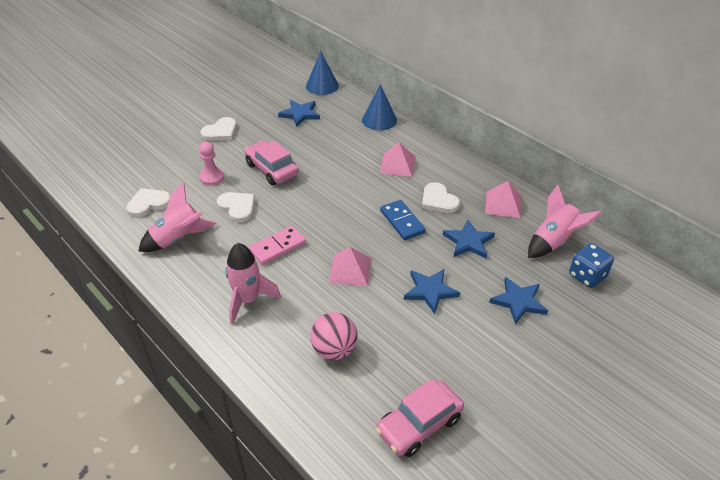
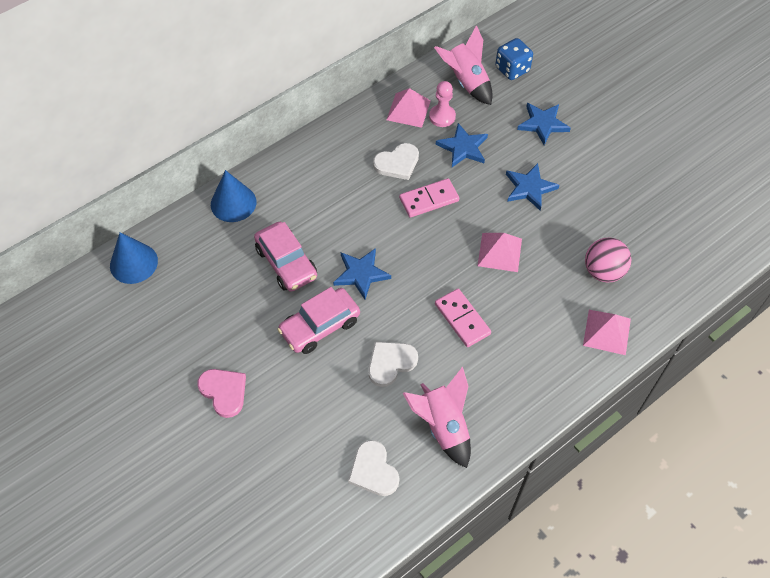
camera: 85 degrees left, 15 degrees up
(212, 177) = (327, 396): pink pawn -> pink pawn (442, 116)
(220, 132) = (224, 392): white heart -> pink heart
(248, 300) = (541, 347): pink rocket -> none
(300, 114) = (200, 292): blue star -> blue star (361, 274)
(397, 165) = (329, 193): pink pyramid -> pink pyramid (607, 332)
(402, 221) = (429, 199): blue domino -> pink domino
(419, 424) = (677, 215): pink car -> pink car (286, 263)

